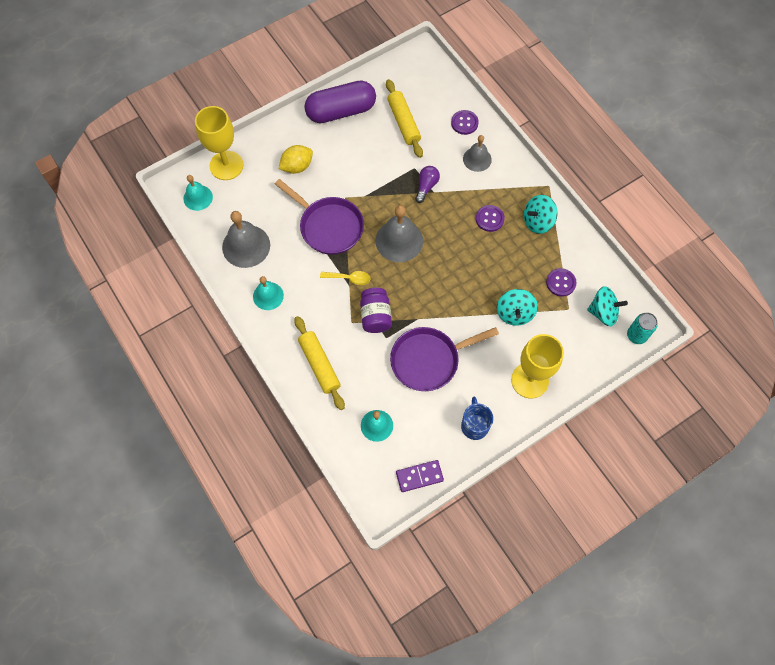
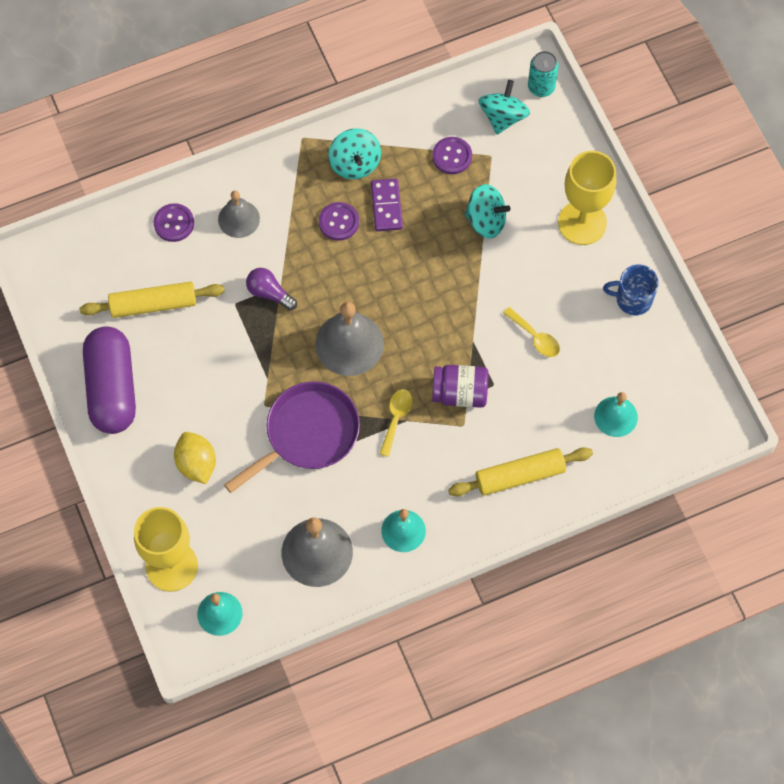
camera: 80 degrees left, 0 degrees up
(419, 476) = (690, 376): purple domino -> purple domino (386, 206)
(429, 360) = (535, 337): purple pan -> yellow spoon

